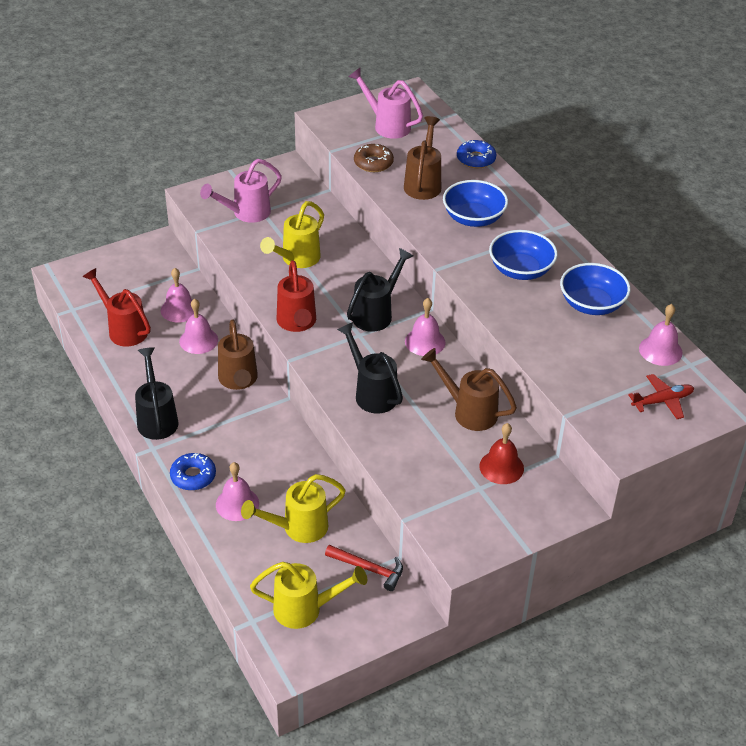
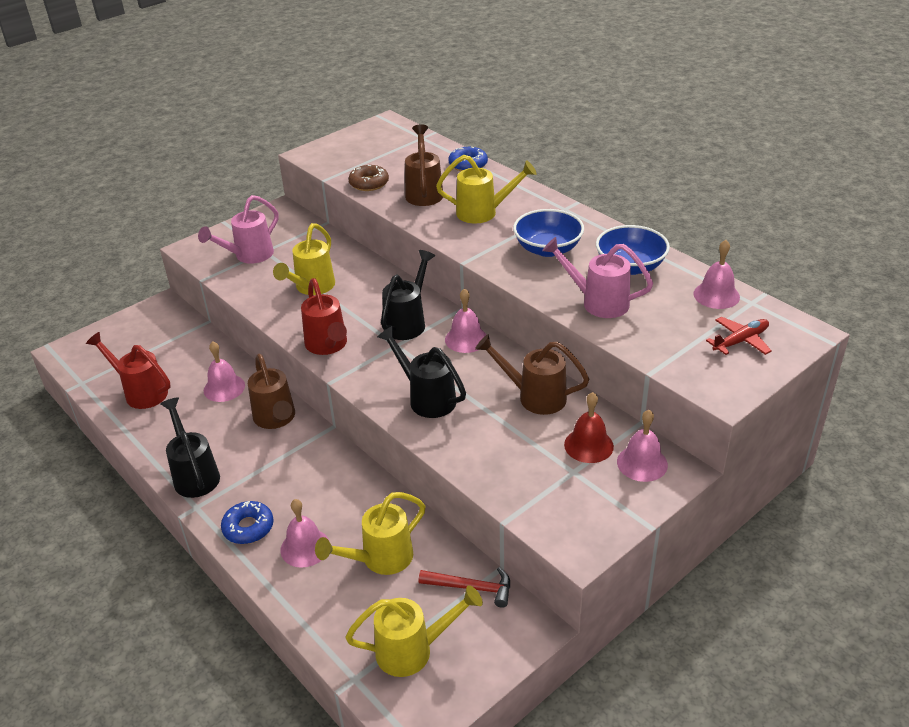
camera: 10 degrees left, 5 degrees down
(179, 309) = (197, 362): pink bell -> pink bell (642, 463)
(387, 125) = (372, 151): pink watering can -> pink watering can (597, 302)
(473, 218) = (484, 213): blue bowl -> yellow watering can

